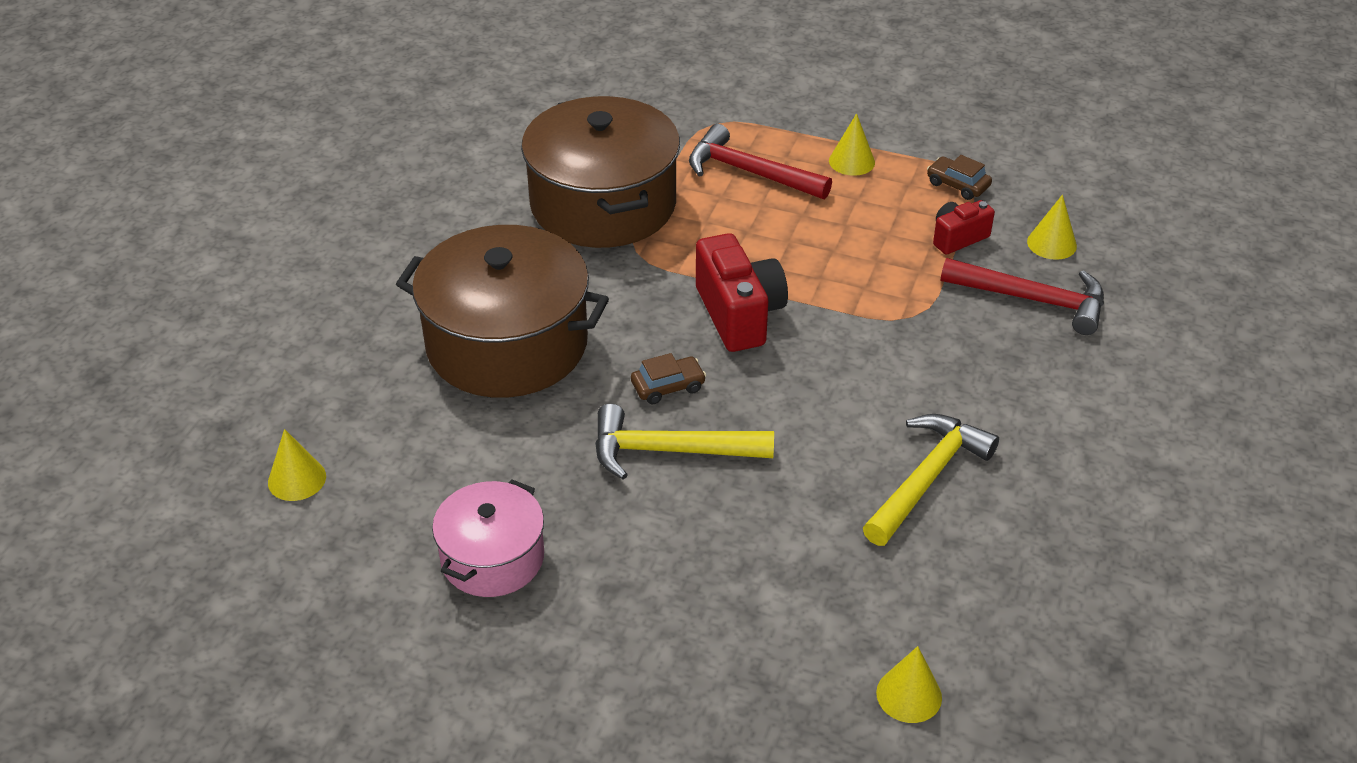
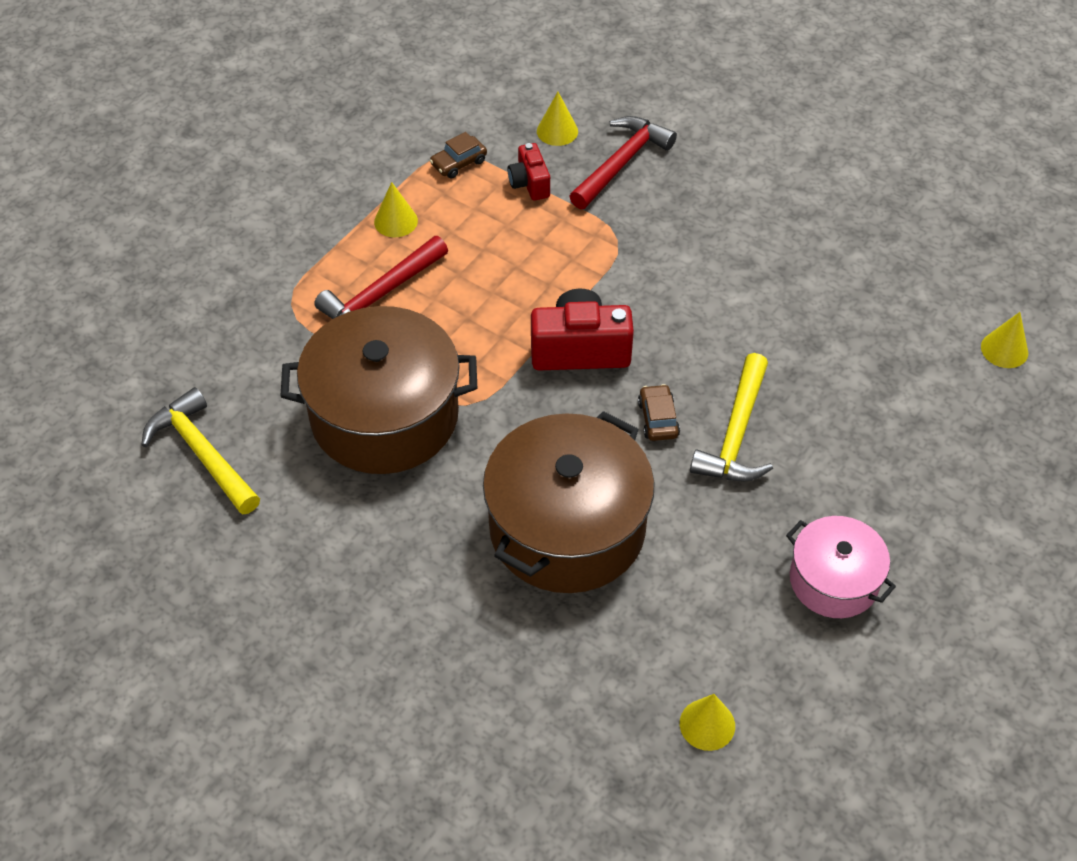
camera: 75 degrees left, 10 degrees up
(927, 478) = (802, 282): yellow hammer -> yellow hammer (202, 453)

